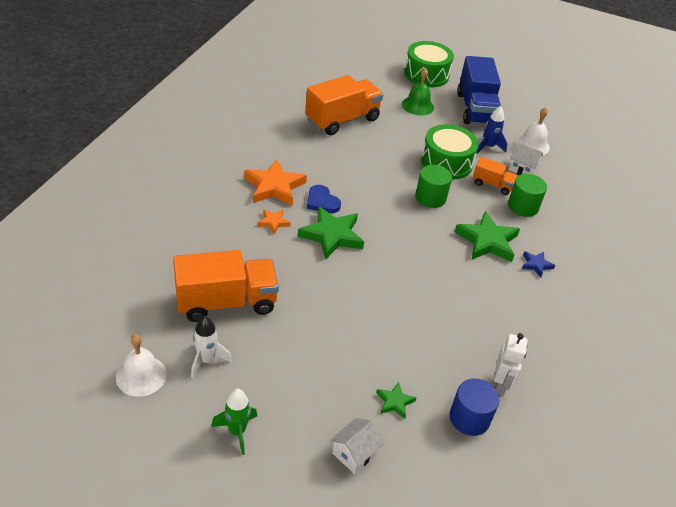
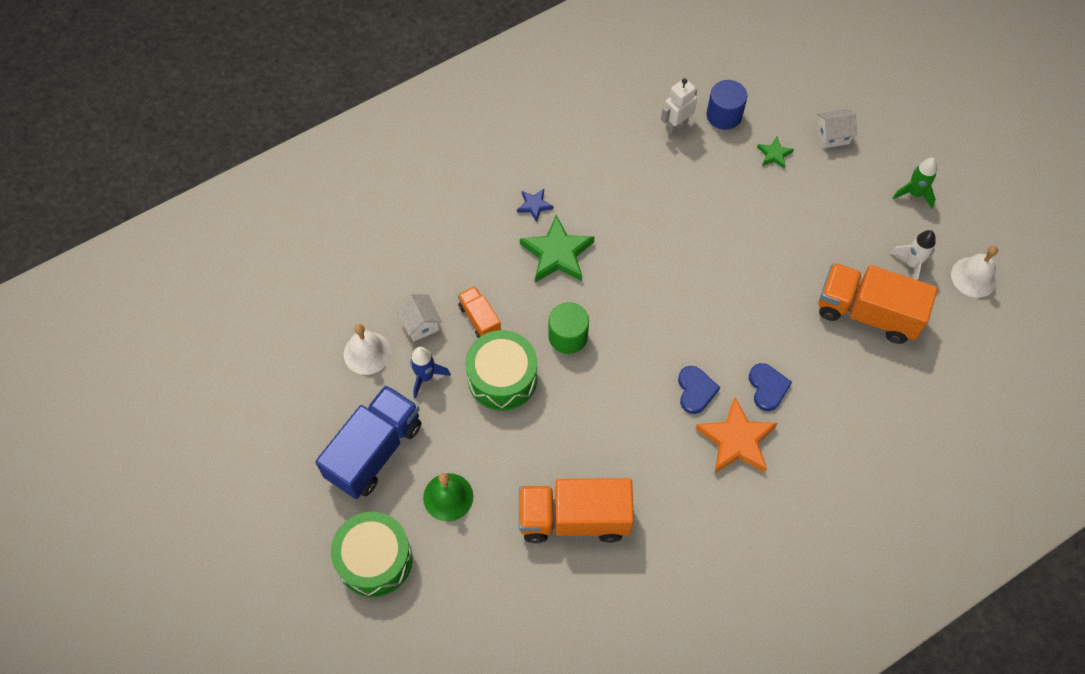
camera: 140 degrees left, 20 degrees up
(273, 222) = (767, 388): orange star -> blue heart
(332, 235) = (715, 339): green star -> none
(523, 206) = (475, 275): green cylinder -> none

